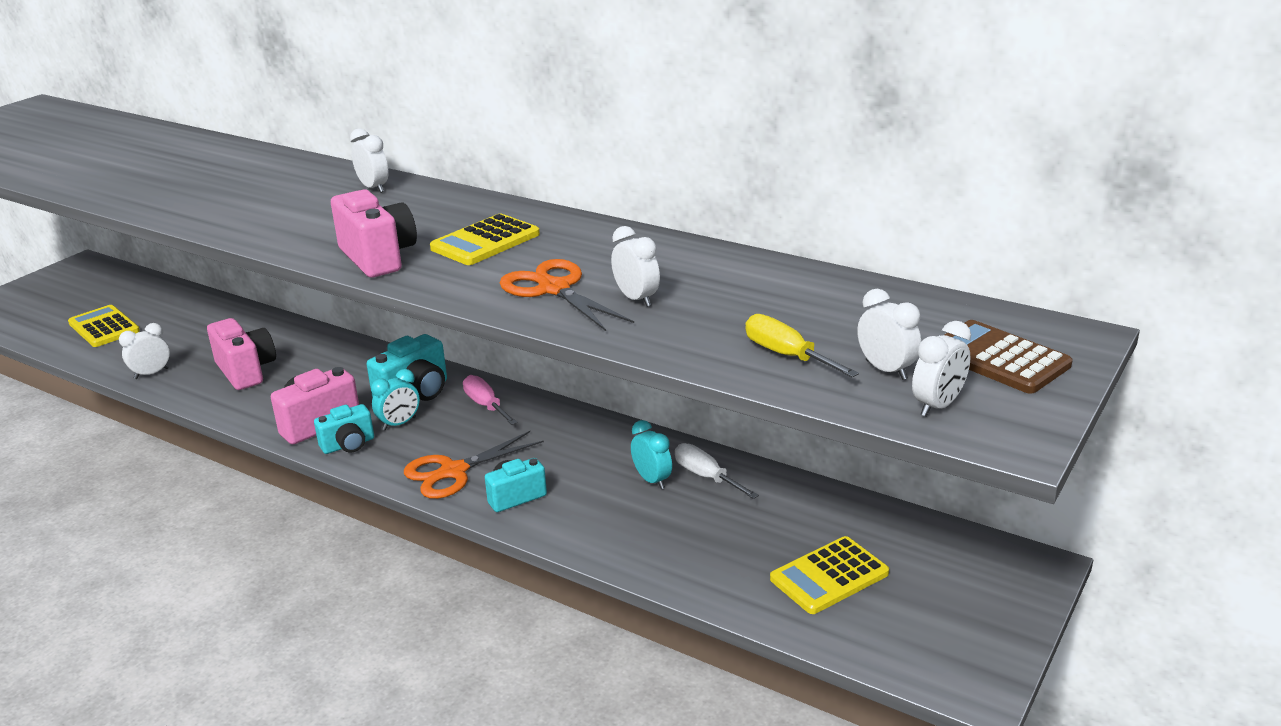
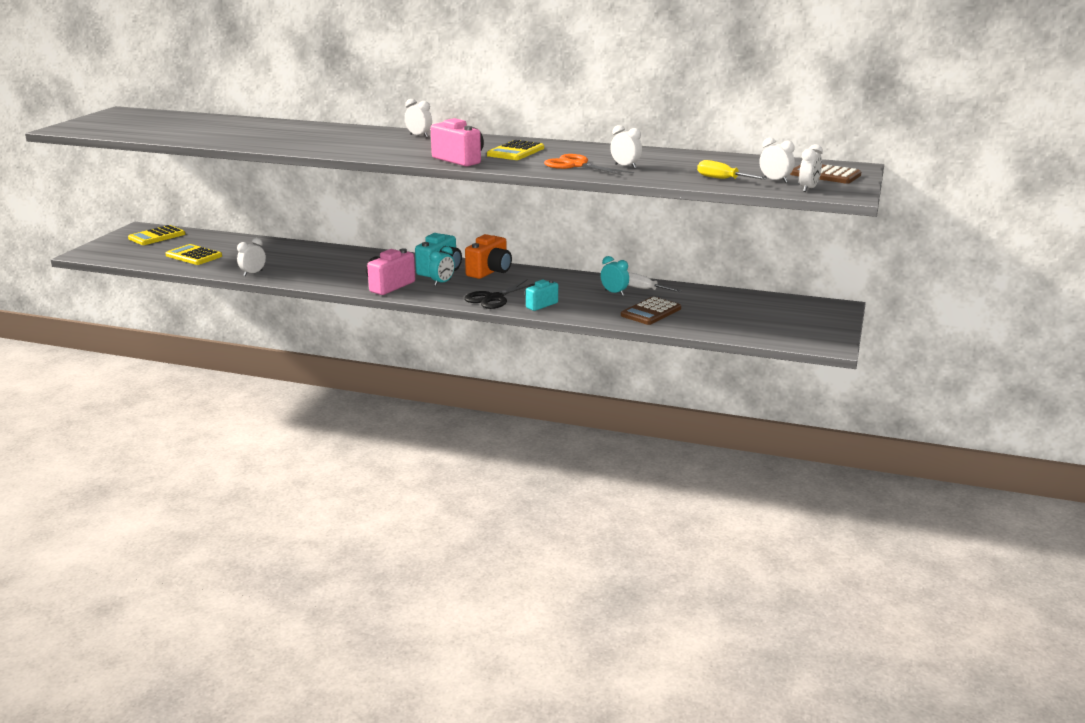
camera: 15 degrees left, 5 degrees down
(246, 371) = (318, 268): pink camera -> none
(348, 445) = (418, 293): turquoise camera -> none
(453, 472) = (494, 298): orange scissors -> black scissors
(486, 405) = (490, 272): pink screwdriver -> orange camera
(687, 540) = (651, 312): none -> brown calculator
(829, 576) = (736, 318): yellow calculator -> yellow calculator (157, 236)

